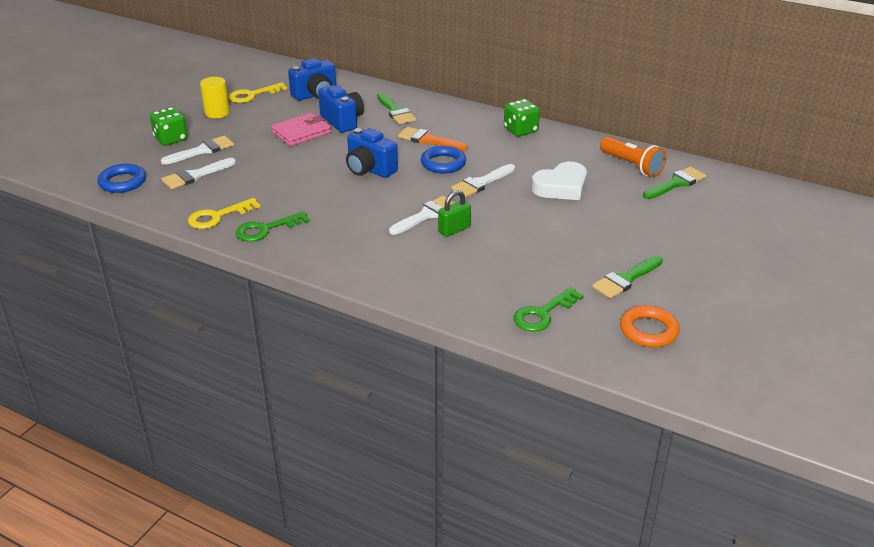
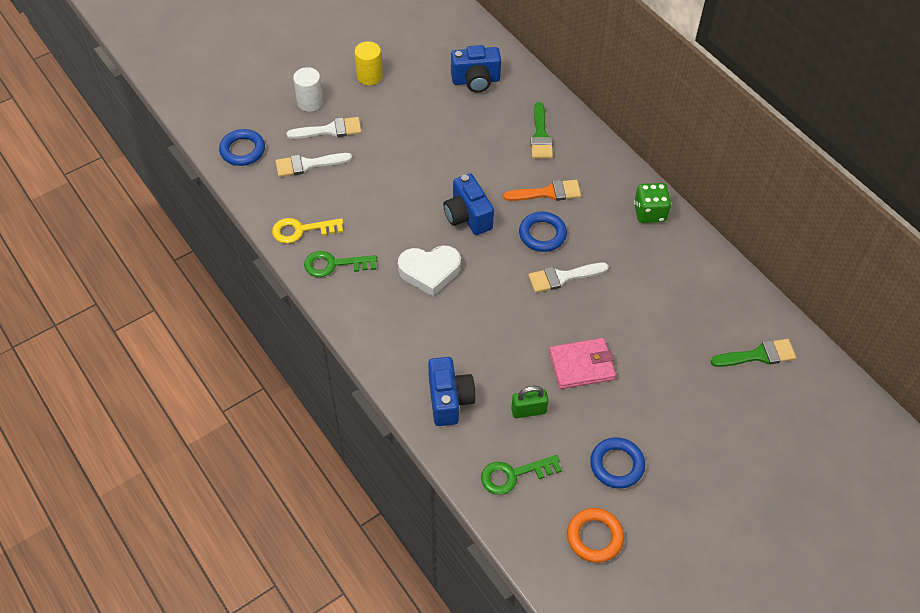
camera: 25 degrees right, 20 degrees up
(171, 139) = (310, 102): green dice -> white cylinder
(252, 95) = (415, 59): yellow key -> none
(301, 132) = (432, 136): pink wallet -> pink wallet (581, 365)
(342, 121) = (480, 132): blue camera -> blue camera (449, 400)
(426, 215) = (484, 302): white brush -> none
(428, 140) = (548, 193): orange brush -> orange brush turned 120 degrees clockwise
(454, 230) = (499, 333): green padlock -> green padlock (528, 410)
(561, 187) = (637, 314): white heart -> white heart (430, 271)
(625, 279) = (617, 465): green brush -> blue ring
(632, 166) = (730, 311): orange flashlight -> none

